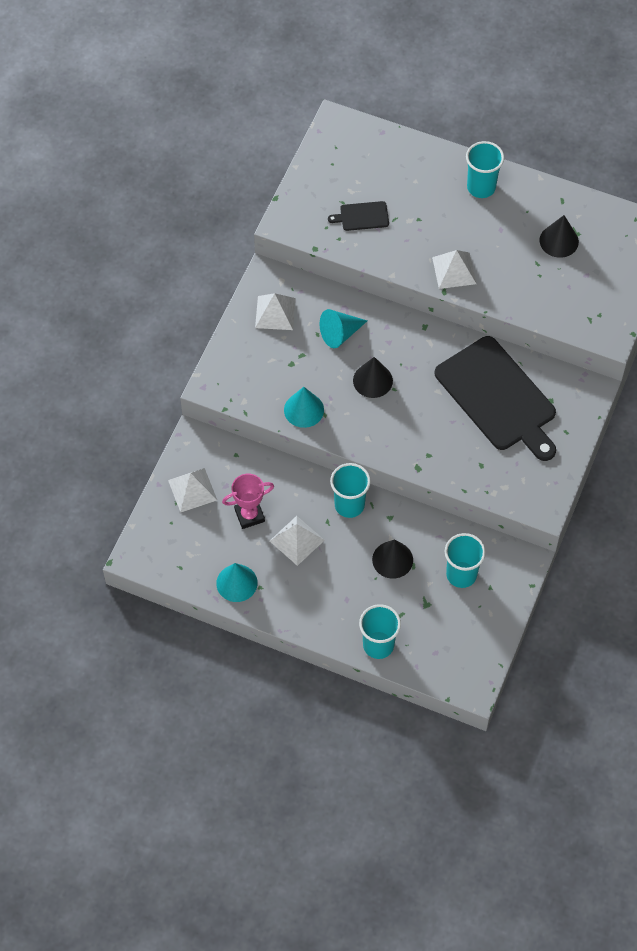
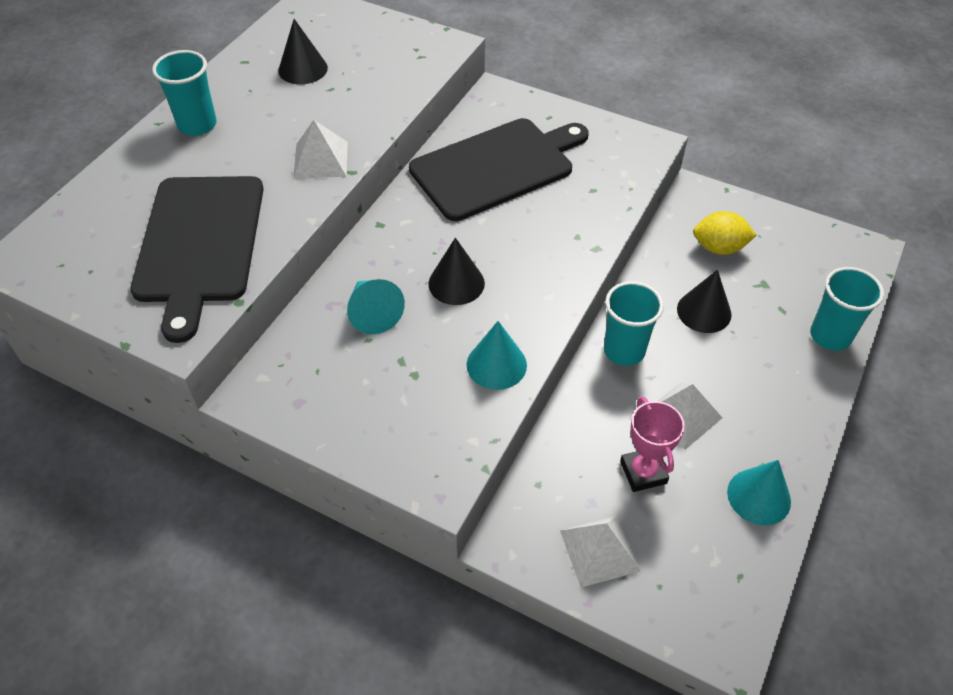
camera: 85 degrees left, 10 degrees down
(275, 313) = (319, 389): white pyramid -> none
(362, 216) = (200, 244): black cutting board -> black cutting board, size x2.39
(461, 574) = (719, 248): turquoise cup -> yellow lemon

